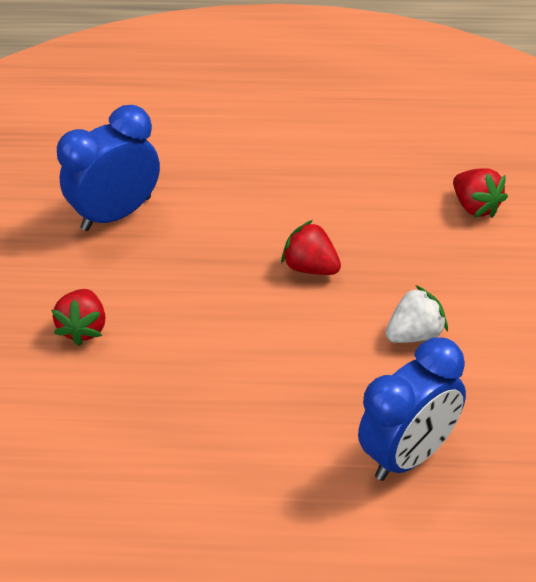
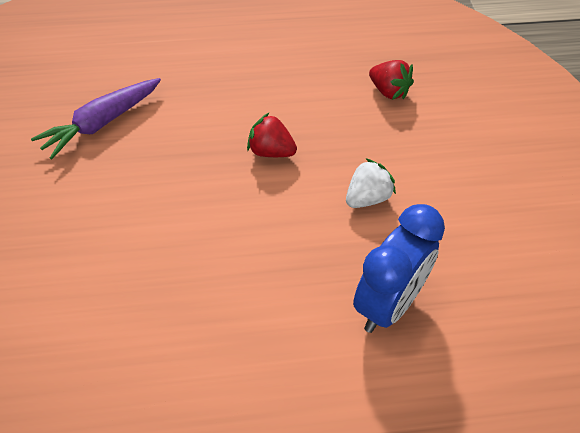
camera: 15 degrees left, 5 degrees up
(83, 328) = (85, 225): red strawberry -> none
(116, 213) = (101, 123): blue clock -> purple carrot

